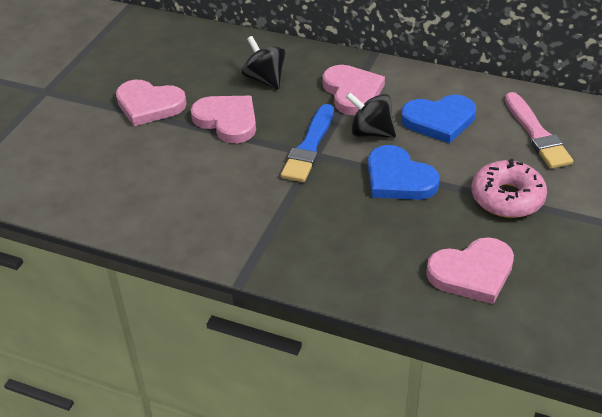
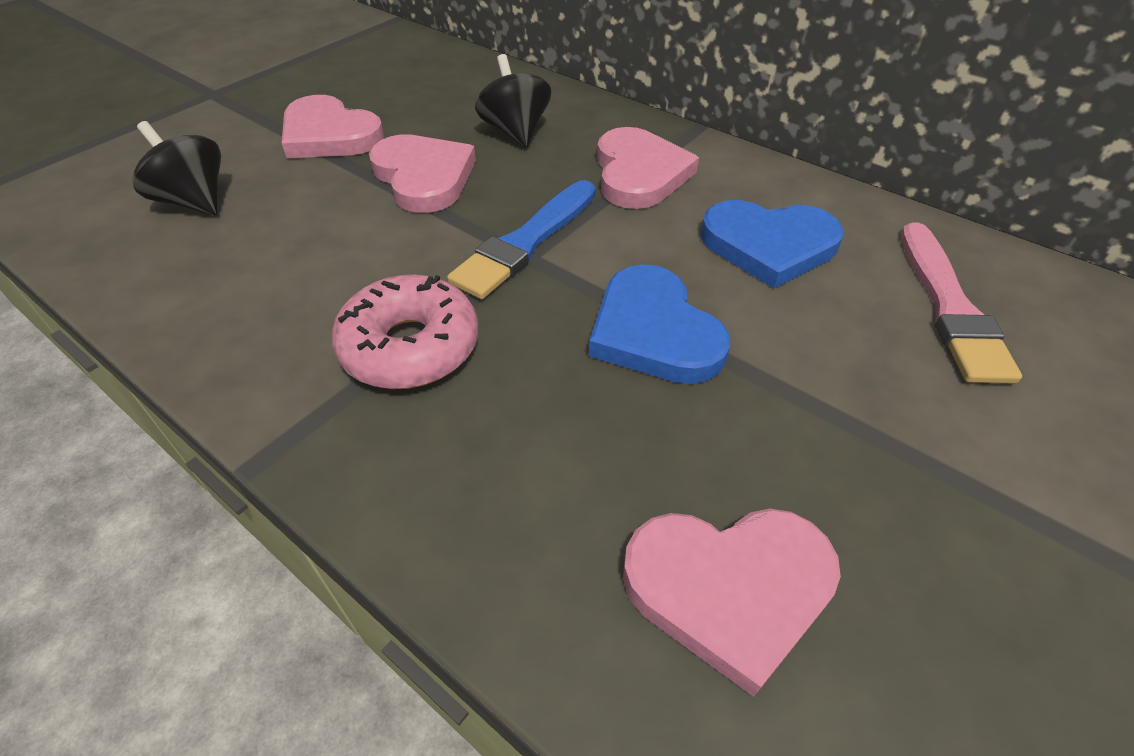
camera: 15 degrees right, 5 degrees up
(371, 132) = (640, 241): black spinning top -> black spinning top (194, 201)
(507, 198) = (859, 423): pink donut -> pink donut (410, 347)

